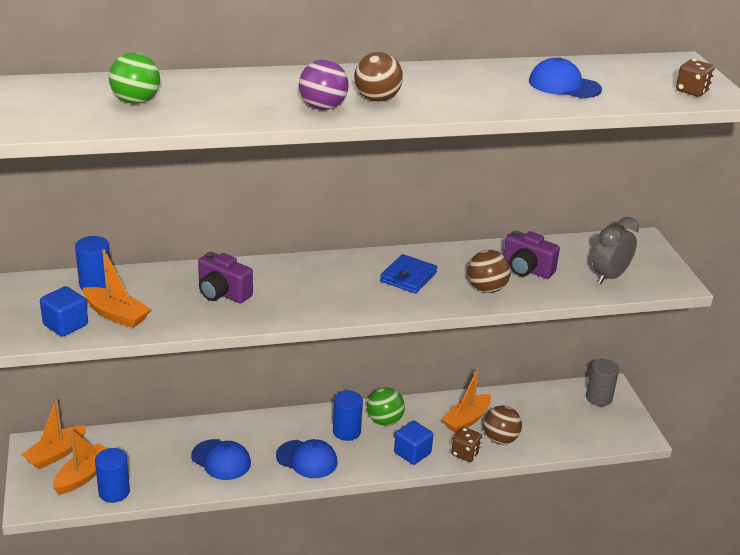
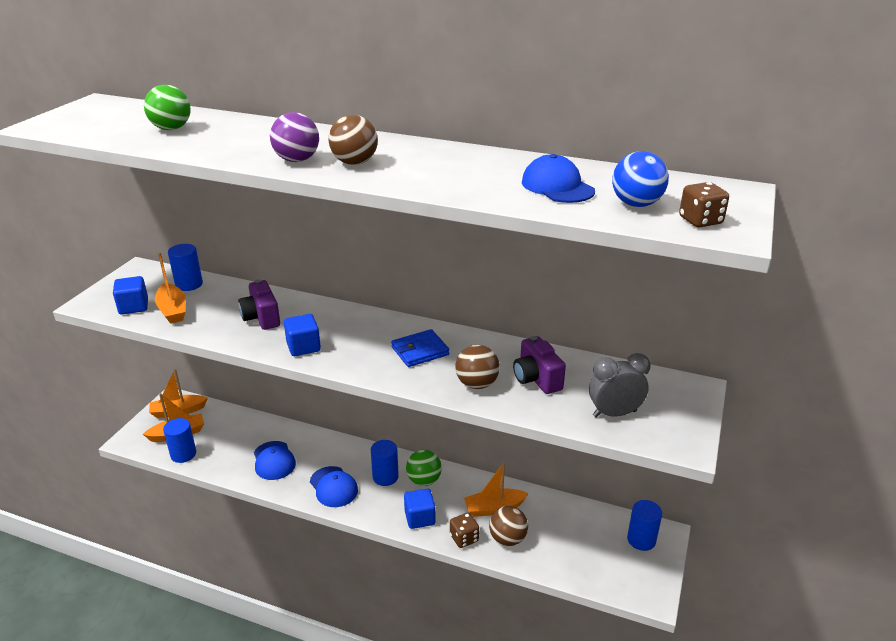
camera: 35 degrees right, 0 degrees up
(300, 306) = (303, 347): none -> blue cube
(598, 398) = (641, 540): grey cylinder -> blue cylinder
(636, 88) = (636, 204): none -> blue ball

